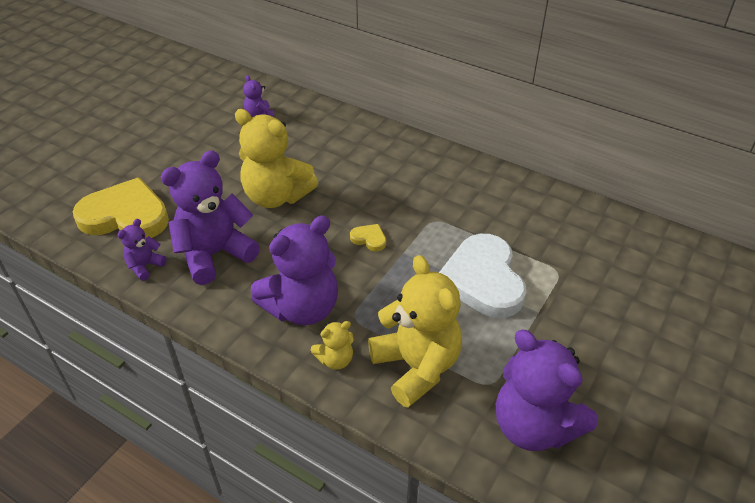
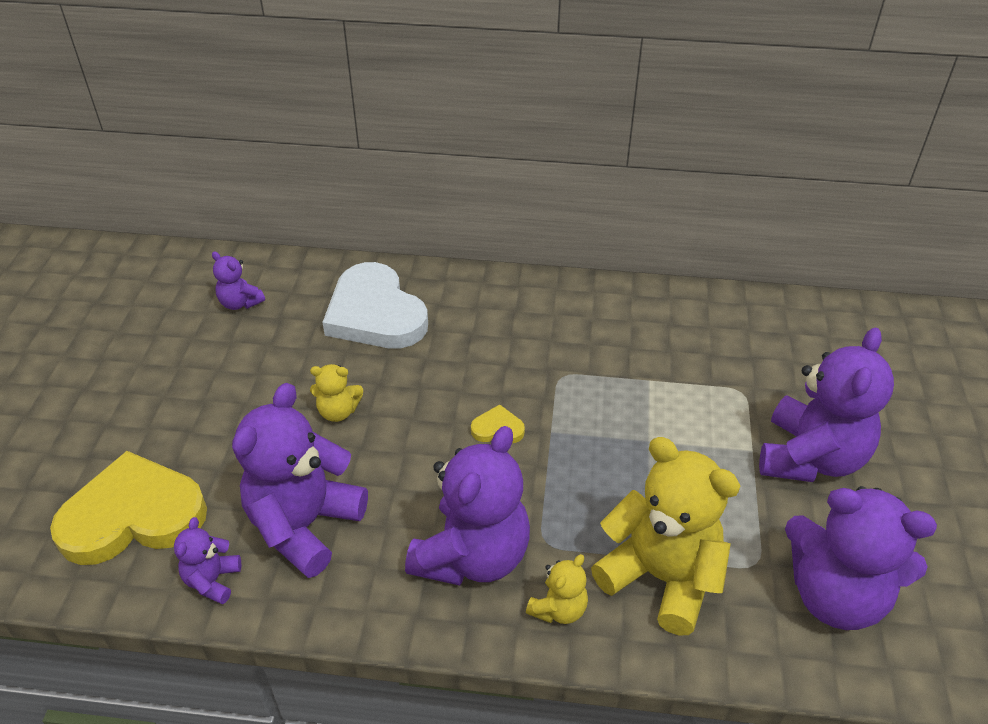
camera: 25 degrees left, 0 degrees up
(276, 196) = (338, 411): yellow teddy bear -> yellow teddy bear, size x0.47
(483, 280) = (666, 433): white heart -> white heart (375, 313)
(580, 331) = (810, 457): none -> purple teddy bear

